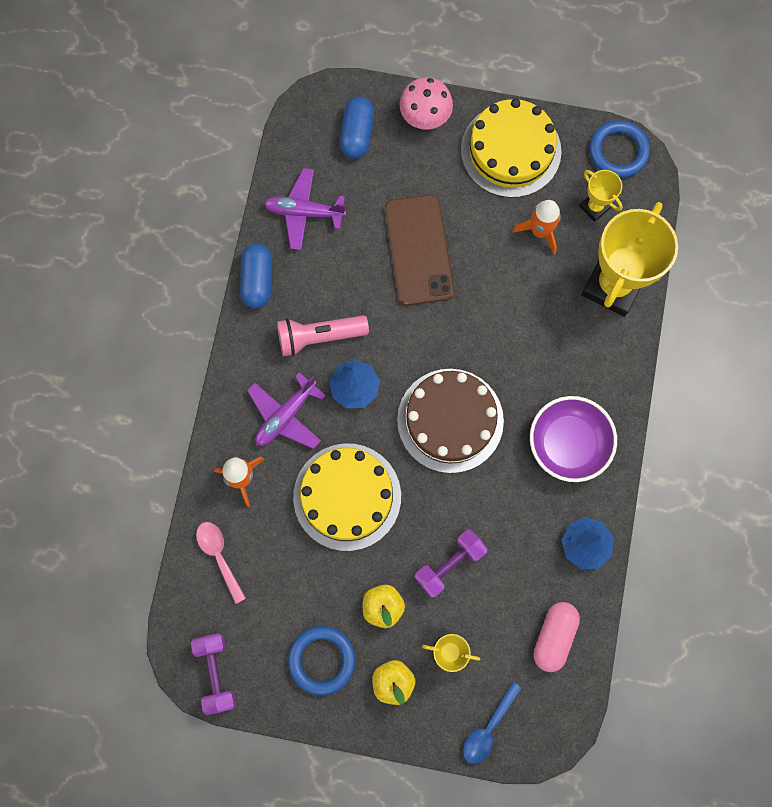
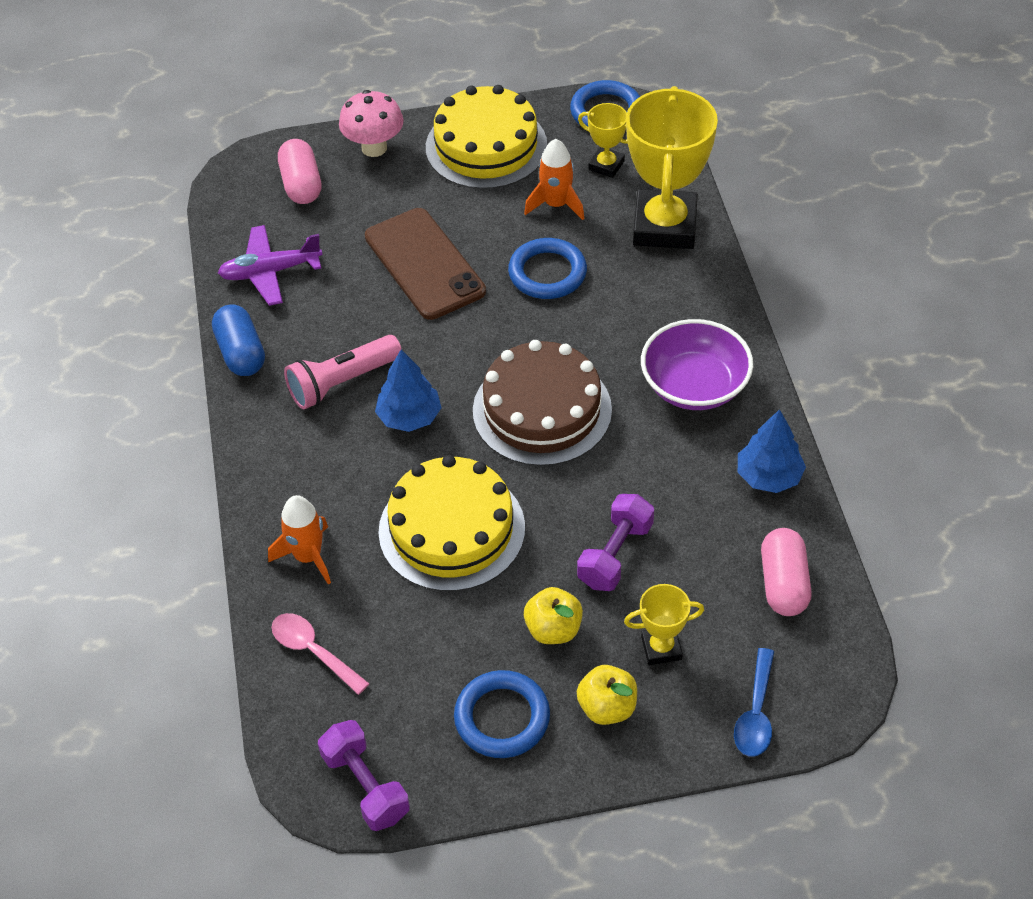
camera: 20 degrees left, 25 degrees down
(286, 416) = (335, 473): purple plane -> none
(357, 134) = (301, 184): blue capsule -> pink capsule
(506, 295) = (547, 273): none -> blue ring

